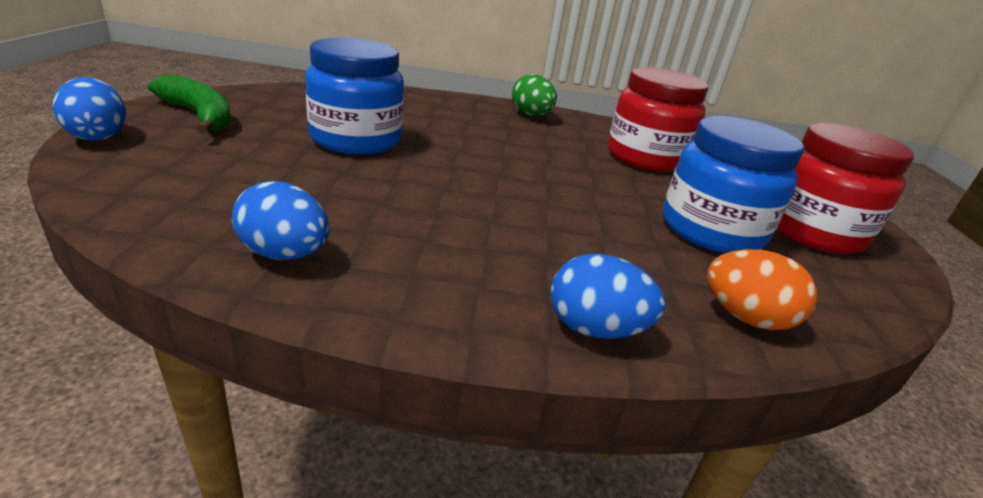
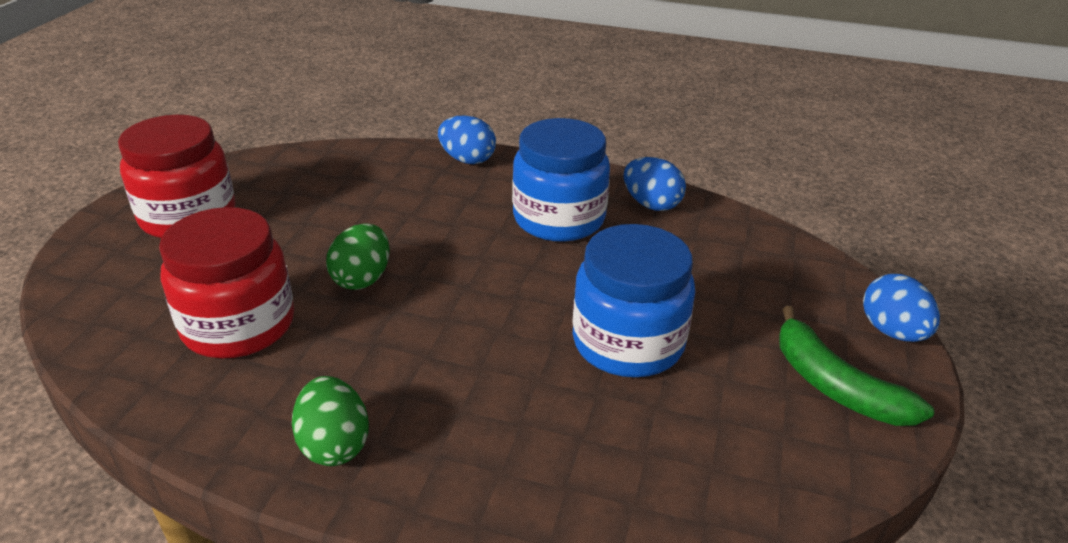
camera: 165 degrees left, 5 degrees up
(591, 180) = (362, 279): none -> green egg
(711, 230) = (298, 218): blue jar -> blue jar (559, 219)
(745, 317) = (363, 160): orange egg -> none

